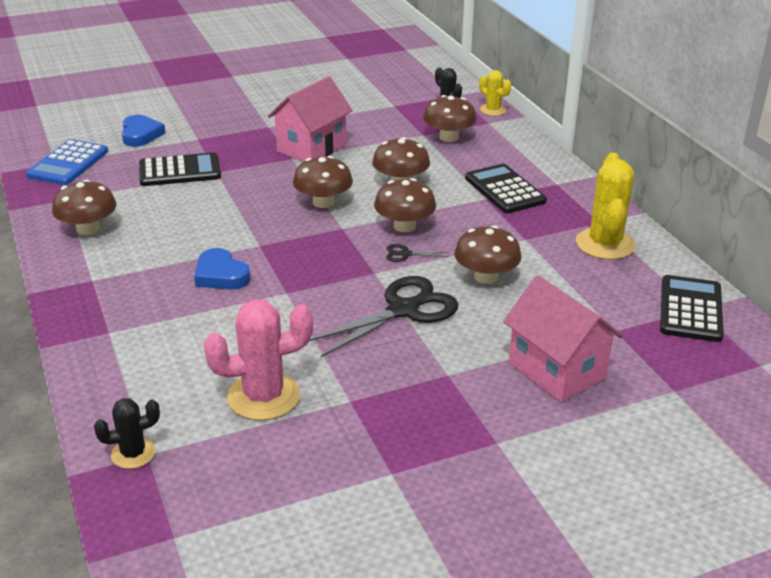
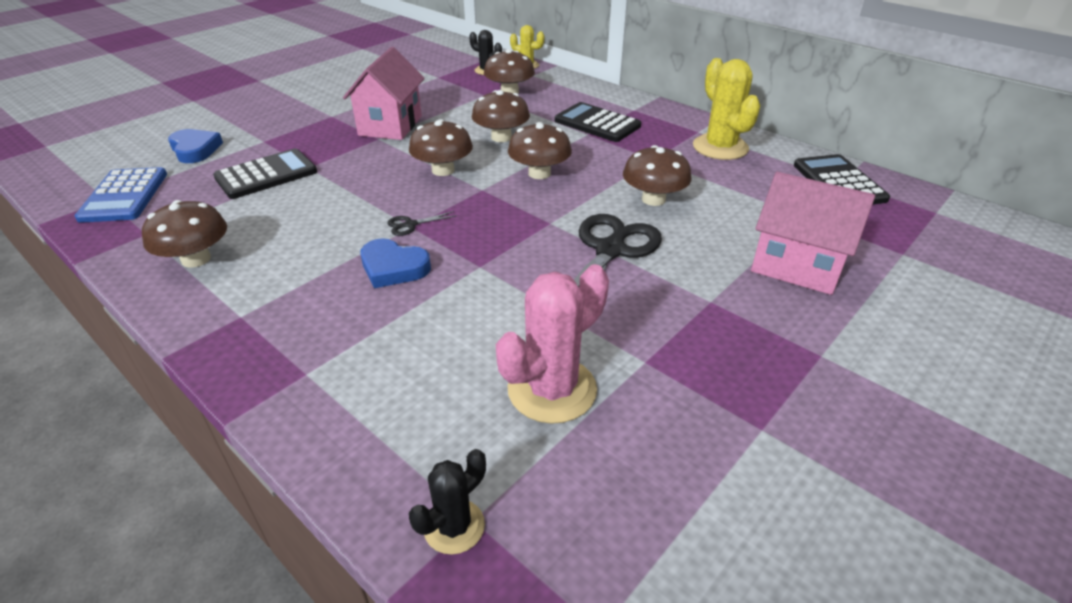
camera: 25 degrees left, 5 degrees up
(405, 254) = (563, 198): black scissors -> black scissors (410, 225)

